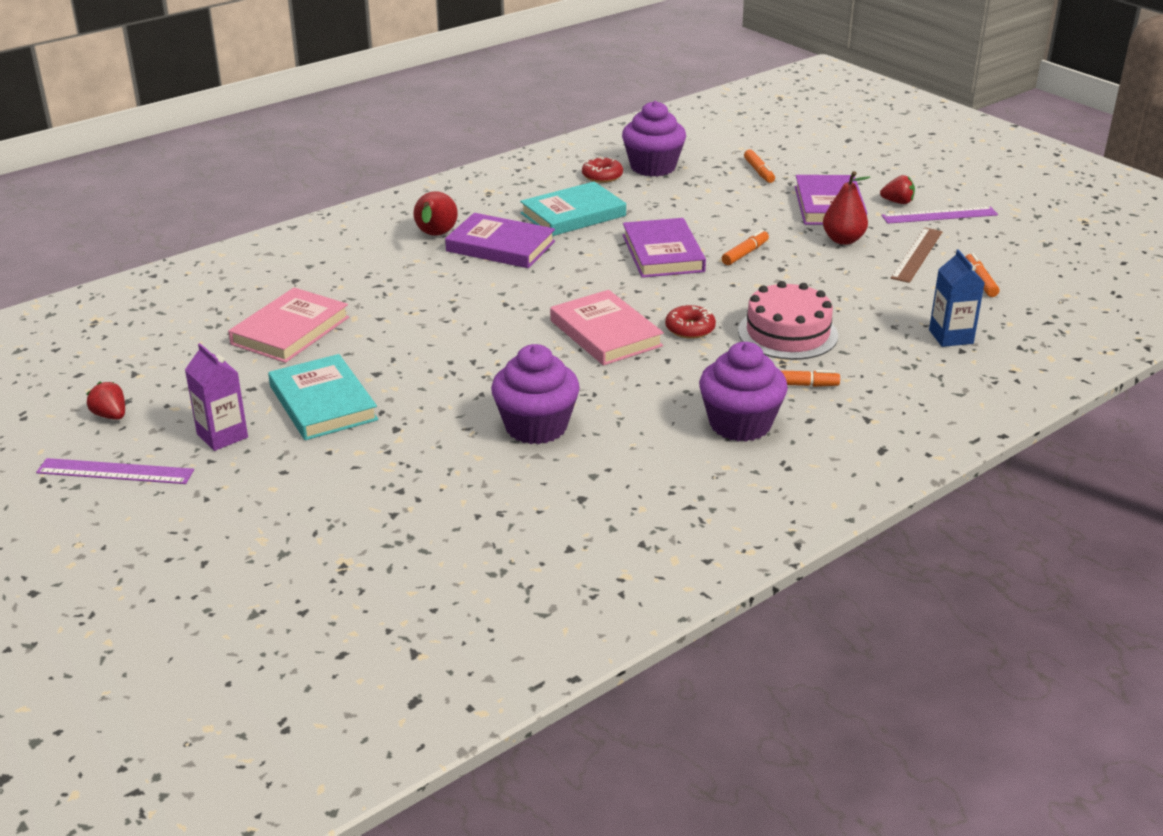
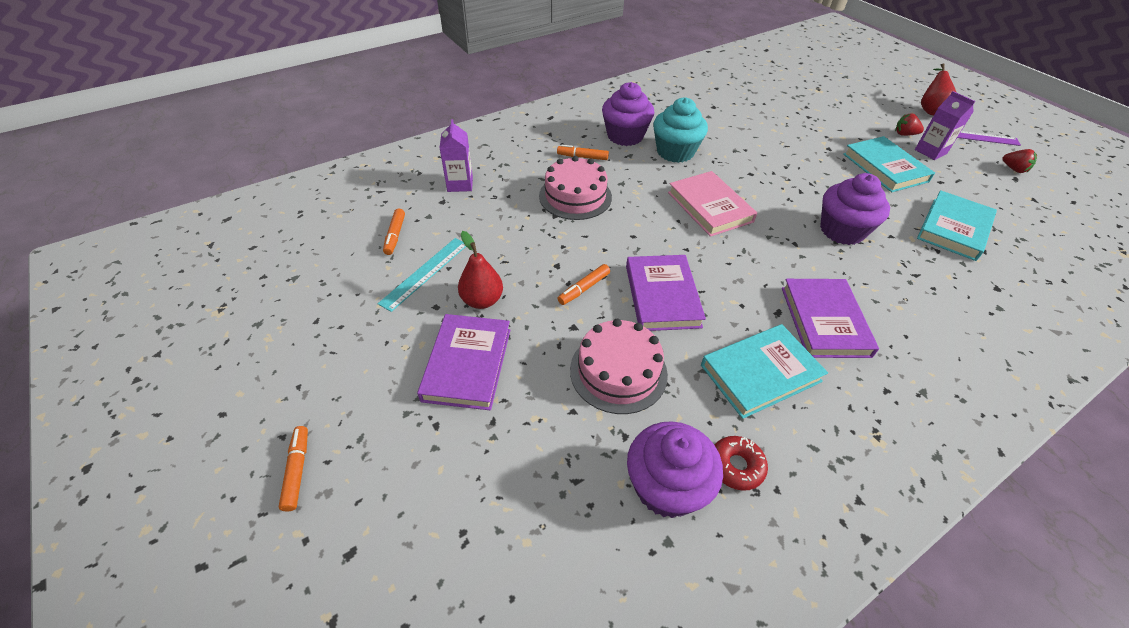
camera: 175 degrees left, 15 degrees up
(290, 330) = (954, 229): pink book -> turquoise book
(435, 236) = (901, 346): red pear -> red pear (930, 110)
(500, 246) = (824, 321): purple book -> purple book turned 60 degrees clockwise
(536, 427) = (745, 143): purple cupcake -> purple cupcake (842, 230)
(654, 403) = (675, 152): none -> turquoise cupcake
(690, 329) = (646, 206): red donut -> none
(697, 209) = (618, 371): none -> pink cake
(759, 171) = (522, 457): orange marker -> orange marker (297, 470)
(897, 202) = (387, 363): red strawberry -> red strawberry (904, 134)
(917, 254) = (425, 273): brown ruler -> turquoise ruler
(939, 215) = (359, 333): purple ruler -> none
(951, 337) = (460, 184): blue carton -> purple carton

